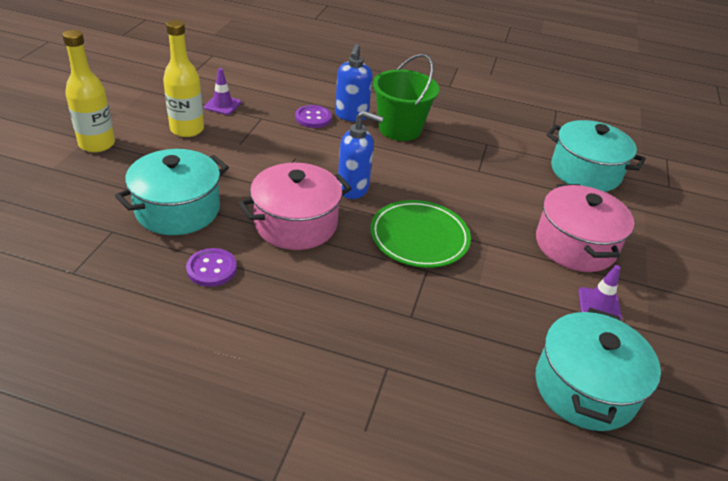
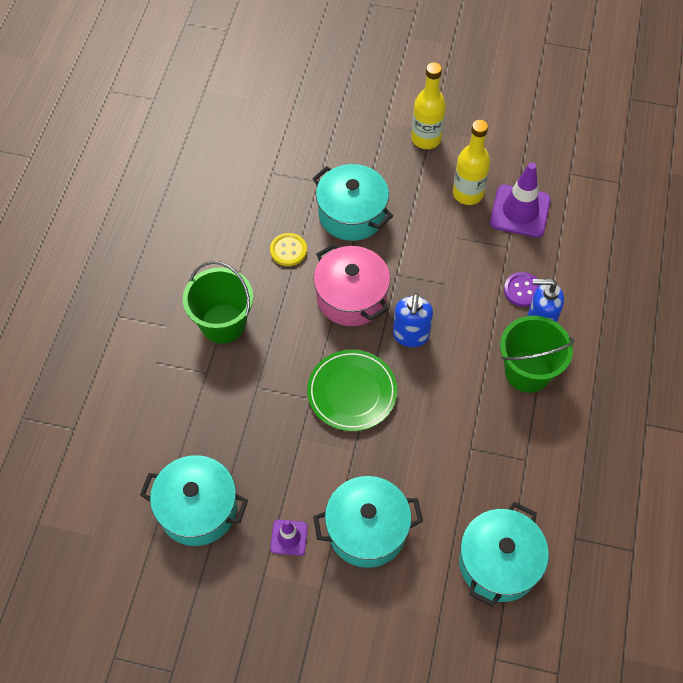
camera: 90 degrees right, 20 degrees up
(211, 269) = (288, 250): purple button -> yellow button
(222, 105) = (520, 211): purple traffic cone -> purple traffic cone, size x1.85
(311, 343) = (223, 323): none -> green bucket
(575, 245) = (367, 530): pink pot -> turquoise pot

